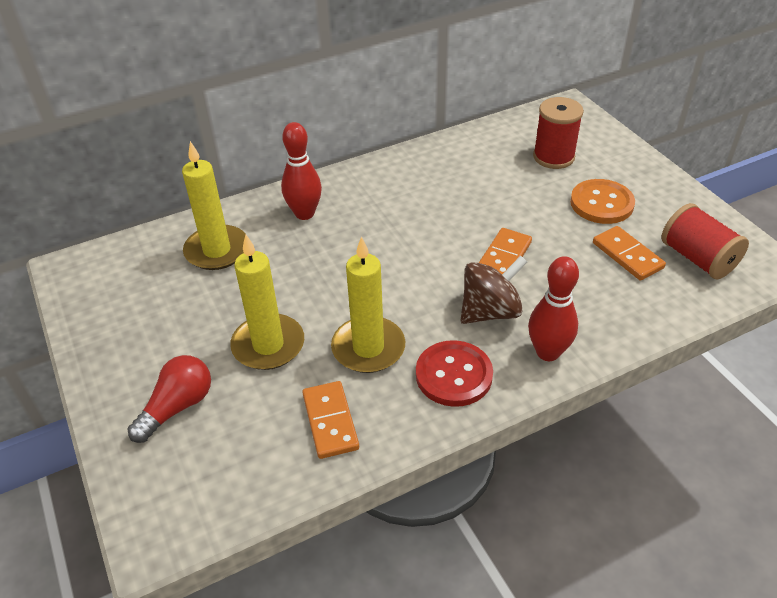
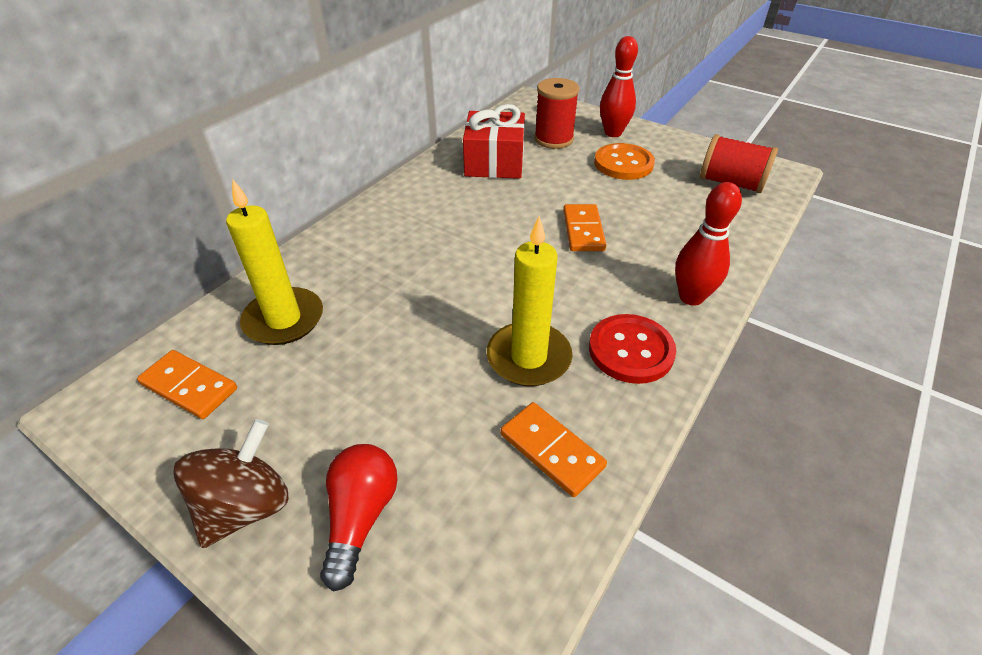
camera: 30 degrees left, 0 degrees up
(268, 345) = (419, 397): yellow candle -> none
(304, 213) = (359, 251): red bowling pin -> red bowling pin (613, 133)
(477, 165) = (494, 162): none -> red gift
(490, 311) = (612, 280): brown spinning top -> brown spinning top (246, 505)
(627, 255) = (679, 197): orange domino -> orange domino (189, 387)

